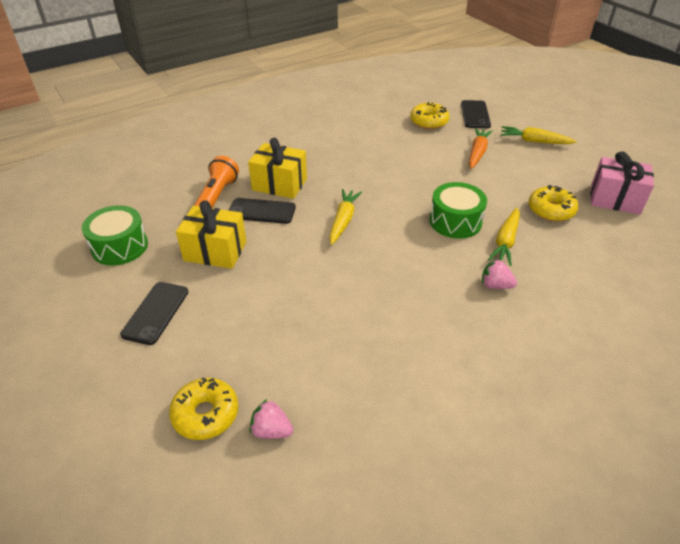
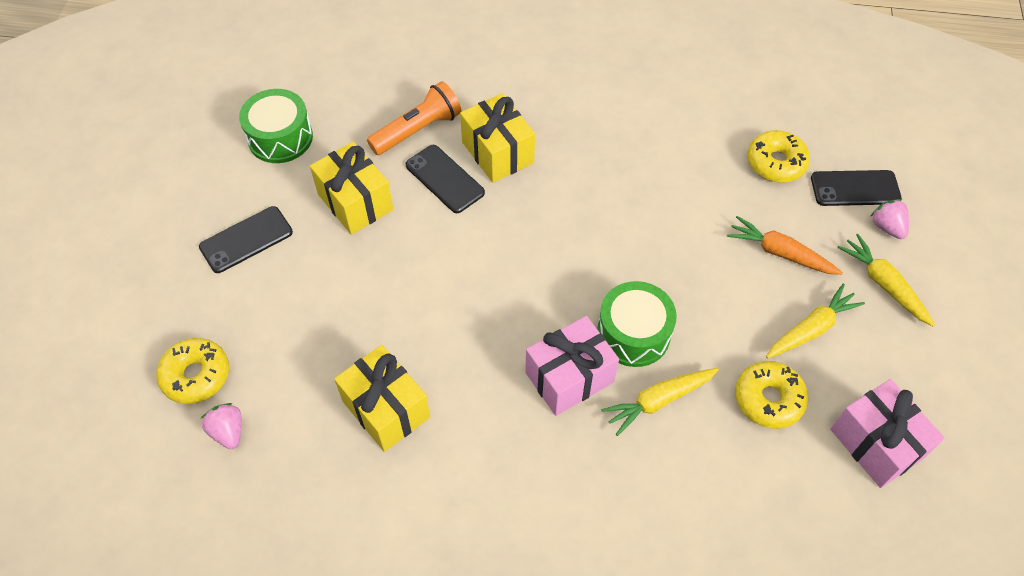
camera: 40 degrees right, 15 degrees up
(343, 221) = (513, 248): yellow carrot -> yellow carrot (811, 329)
(366, 342) = (386, 409): none -> yellow gift
(449, 259) = (569, 377): none -> pink gift
(475, 114) = (855, 188): black phone -> black phone turned 45 degrees clockwise
(477, 153) = (780, 253): orange carrot -> orange carrot turned 120 degrees counterclockwise
(495, 285) = (580, 444): pink strawberry -> pink strawberry (887, 227)

